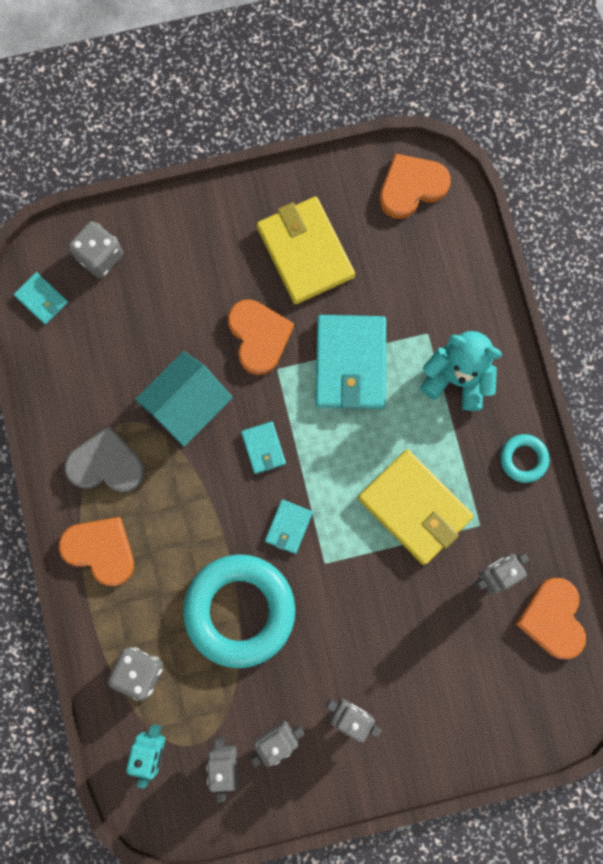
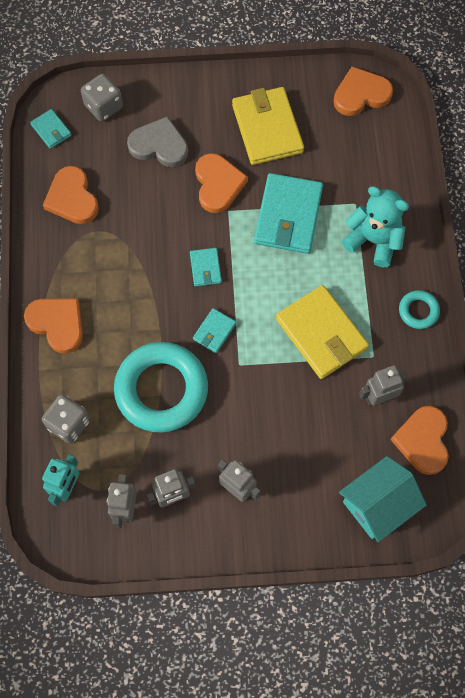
camera: 10 degrees right, 10 degrees down
(86, 385) = (72, 198): none -> orange heart
(106, 464) = (76, 259): grey heart -> grey heart (159, 145)
(187, 405) = (150, 226): turquoise house -> turquoise house (377, 504)

